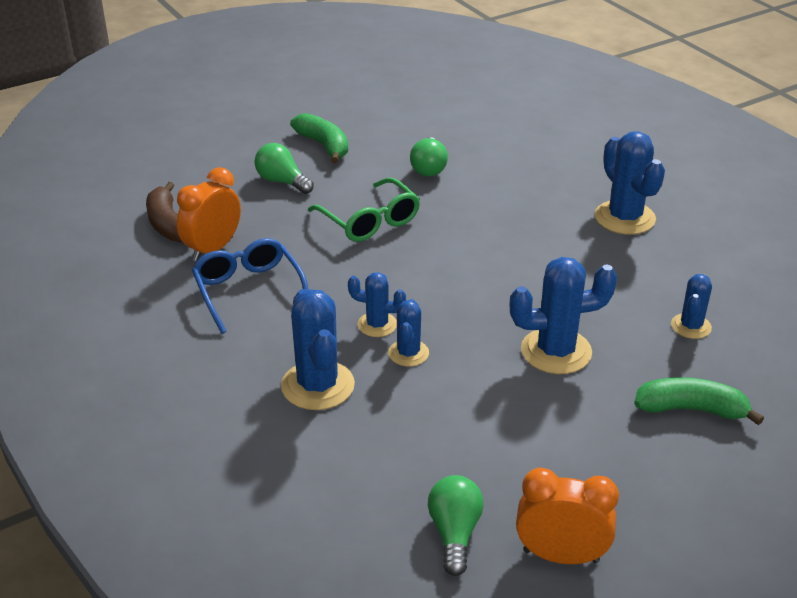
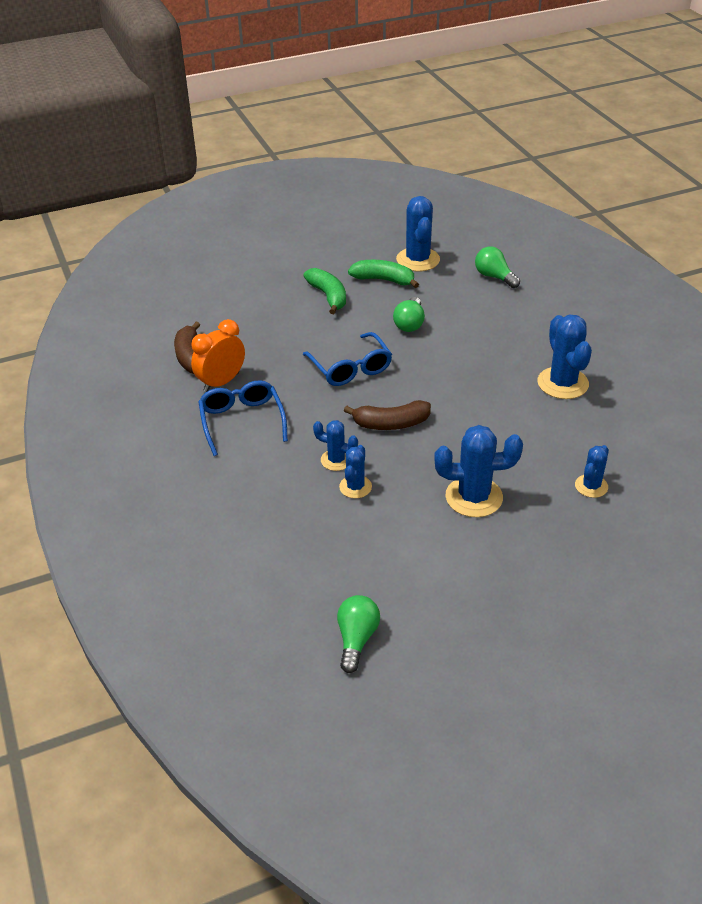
camera: 10 degrees right, 5 degrees up
(282, 181) = (288, 327): green light bulb -> green light bulb (494, 277)
(318, 385) = (279, 507): blue cactus -> blue cactus (418, 260)
(370, 221) = (350, 368): green glasses -> blue glasses
(434, 278) = (391, 424): none -> brown banana
(561, 556) = (434, 666): orange clock -> none
(691, 409) = (571, 558): green banana -> green banana (384, 280)

